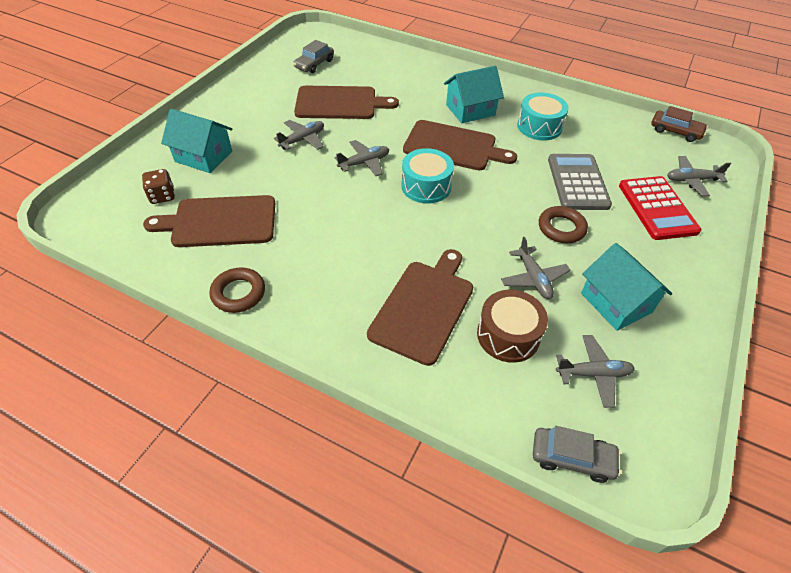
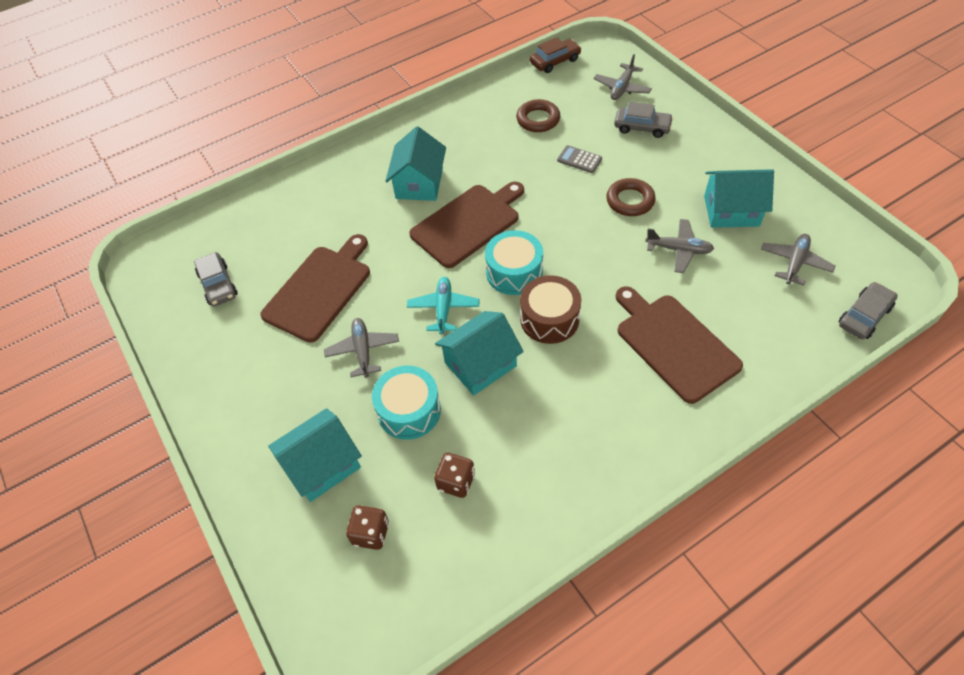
camera: 55 degrees left, 5 degrees up
(220, 222) = (456, 481): brown cutting board -> brown dice
(238, 293) = (579, 496): brown ring -> brown ring (538, 119)
(327, 198) = (480, 364): none -> turquoise house
(364, 163) = (443, 309): grey plane -> turquoise plane
(508, 335) = (733, 298): brown drum -> brown drum (549, 319)
(539, 127) = (484, 145): turquoise drum -> turquoise drum (409, 410)
(577, 182) = (579, 160): grey calculator -> grey calculator, size x0.49
(657, 208) = (642, 127): red calculator -> grey car

